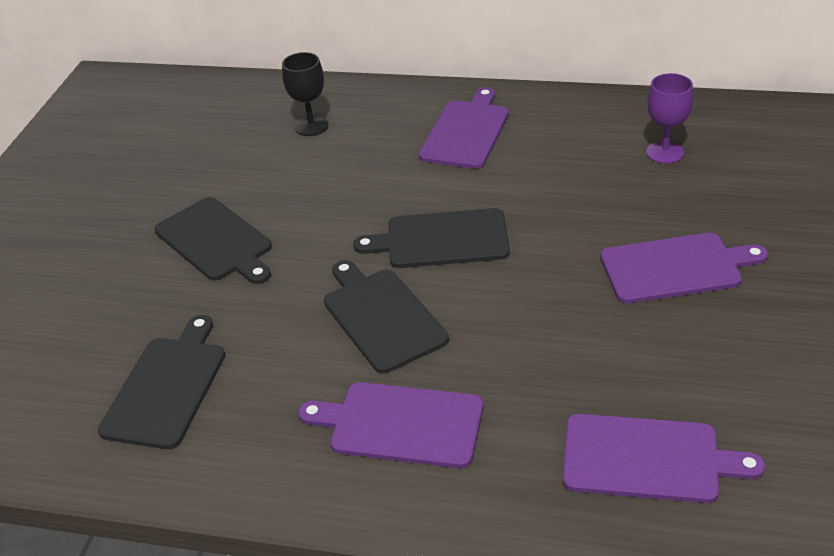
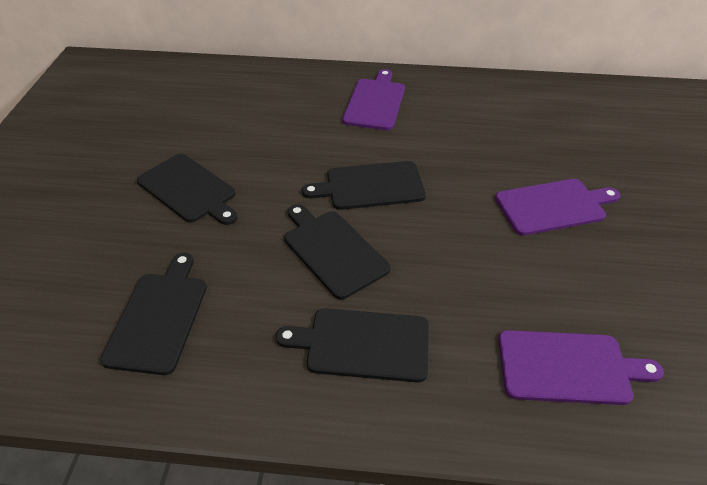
camera: 10 degrees left, 5 degrees up
(311, 126) = (255, 97): black goblet -> none
(400, 424) = (362, 344): purple cutting board -> black cutting board
(665, 152) = (525, 118): purple goblet -> none

